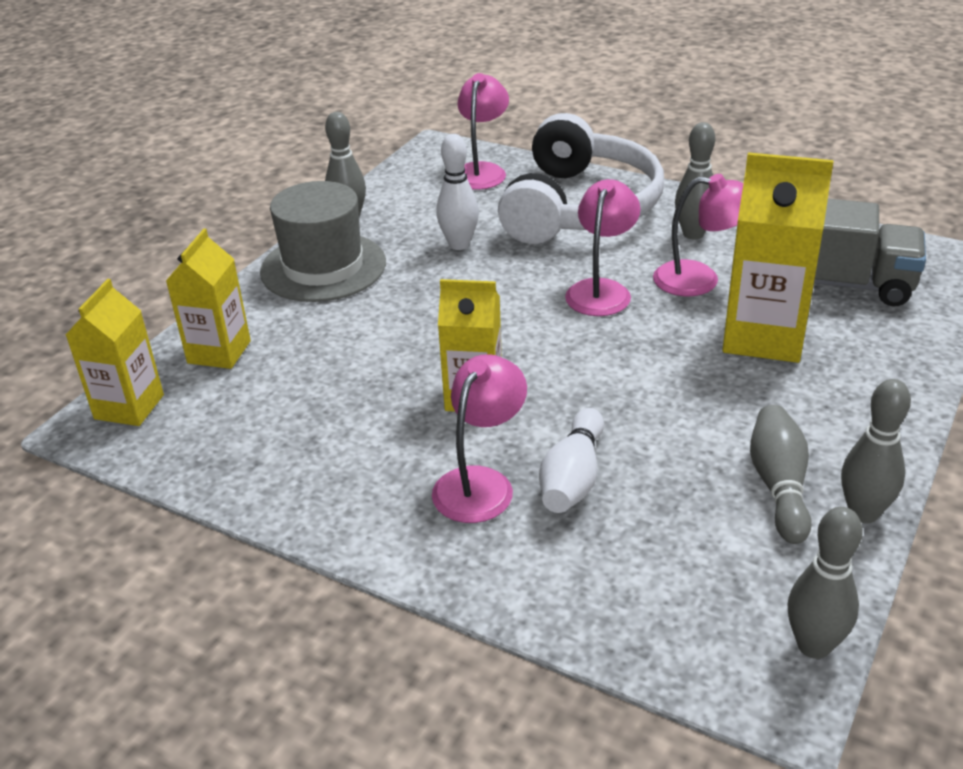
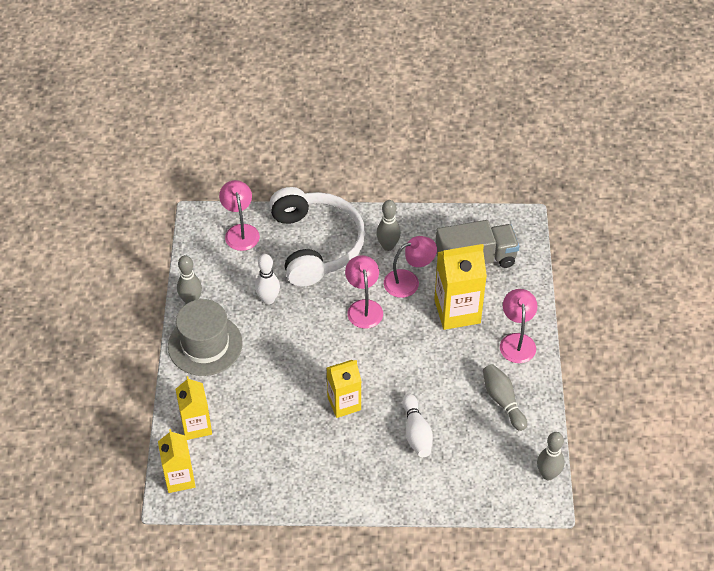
camera: 30 degrees left, 15 degrees up
(480, 483) = (378, 452): pink lamp -> pink lamp (517, 341)
(863, 513) = (541, 402): grey bowling pin -> none

